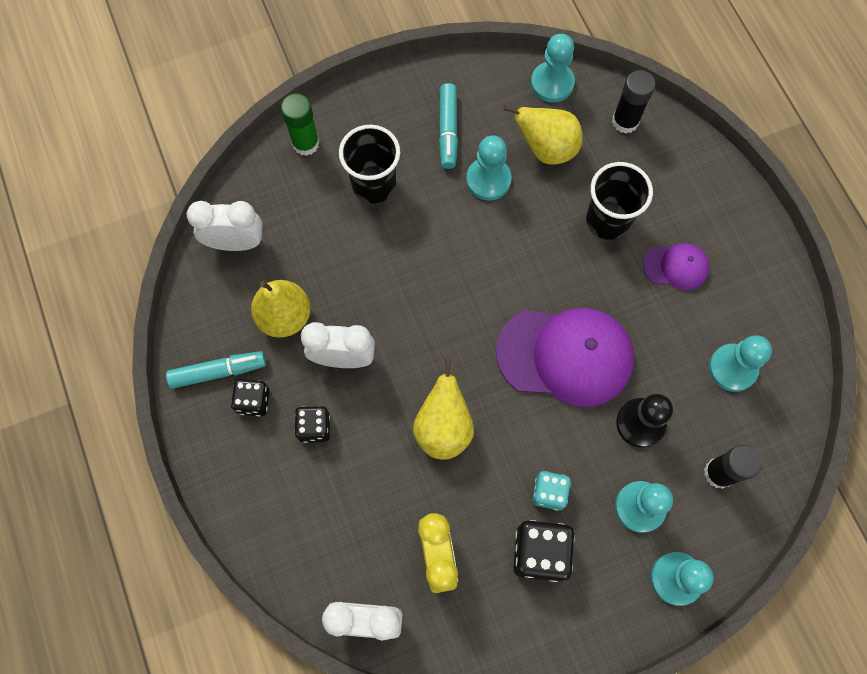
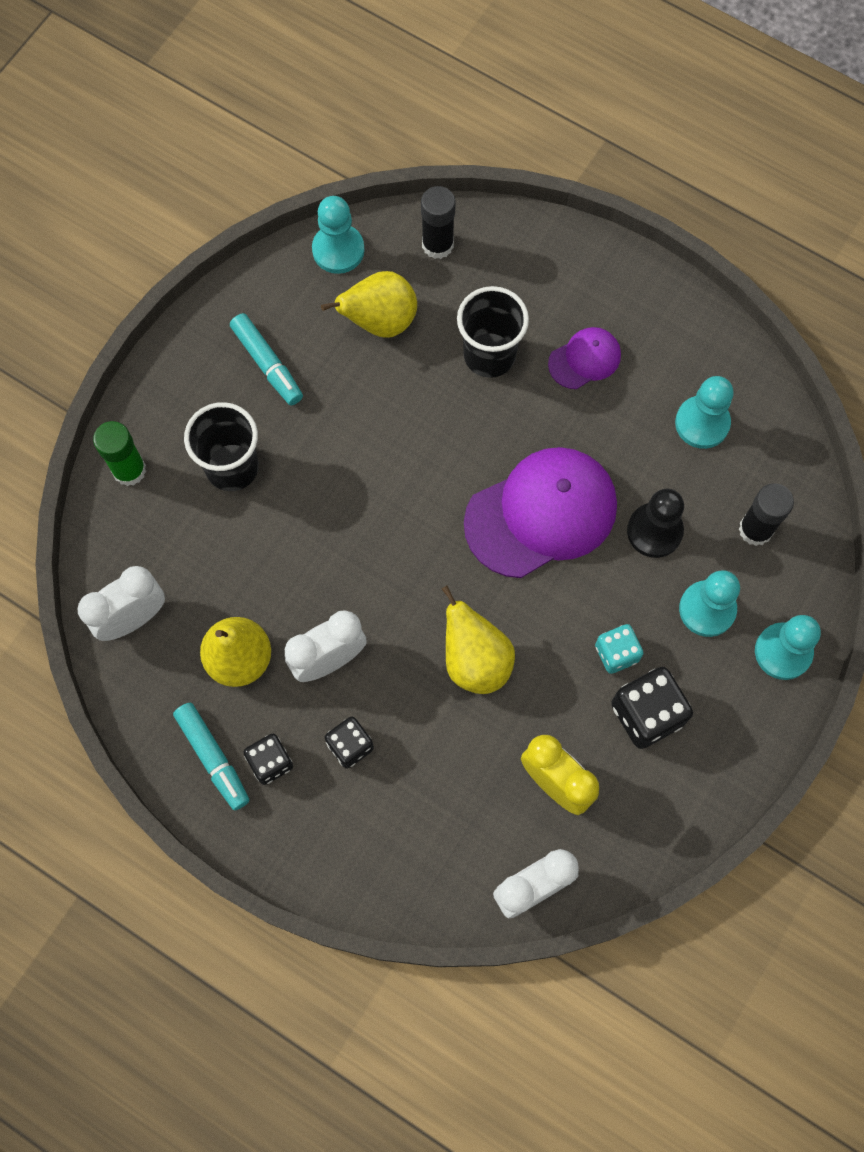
camera: 35 degrees left, 0 degrees up
(218, 372) = (213, 758): turquoise marker -> turquoise marker turned 105 degrees clockwise
(488, 180) = (344, 389): turquoise pawn -> none

